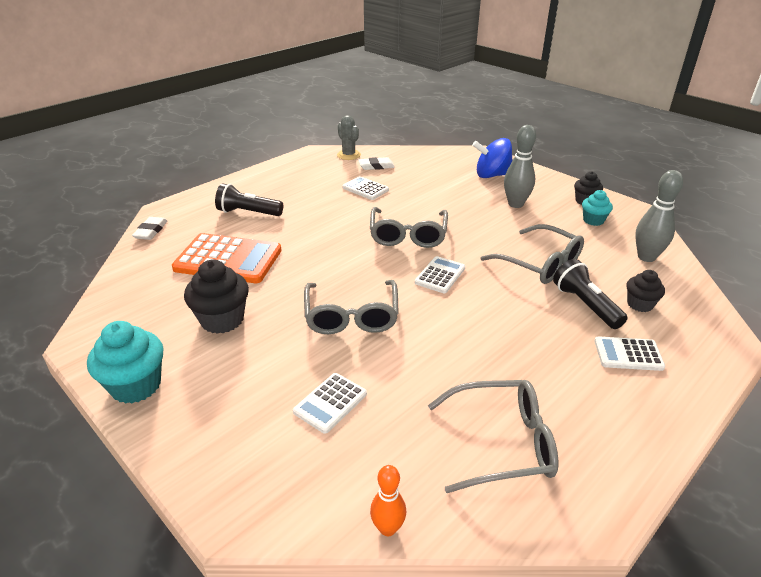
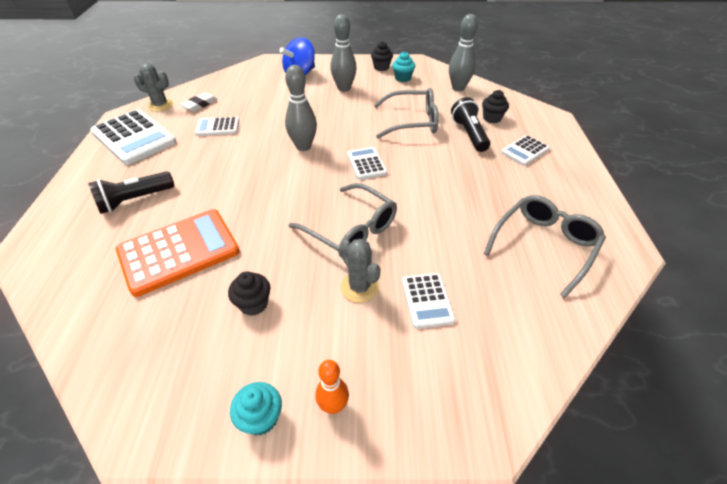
camera: 45 degrees left, 10 degrees up
(136, 385) = (261, 418): turquoise cupcake -> turquoise cupcake, size x0.60
(151, 231) = (44, 276): white eraser -> none
(222, 320) = (253, 304): black cupcake -> black cupcake, size x0.60
(298, 358) = (359, 287): none -> grey cactus
(302, 170) = (134, 137): none -> white calculator
(388, 528) = (568, 346): orange bowling pin -> orange bowling pin (333, 406)
(408, 235) = (303, 146): grey glasses -> grey bowling pin
(585, 305) = (469, 134): black flashlight -> black flashlight turned 60 degrees clockwise

